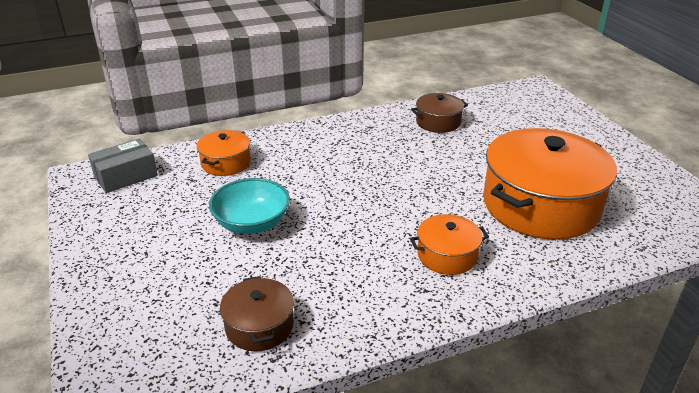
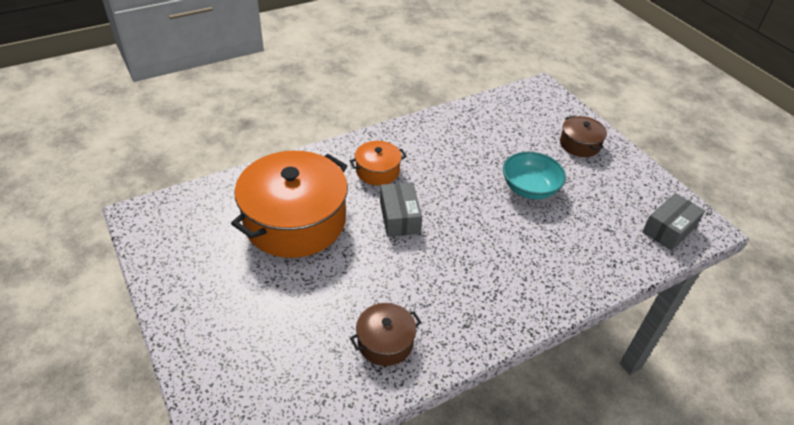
camera: 170 degrees right, 10 degrees up
(226, 163) = (592, 252): orange pot -> none
(259, 326) = (487, 123): brown pot -> brown pot (580, 144)
(420, 202) = (399, 217): none -> grey box

